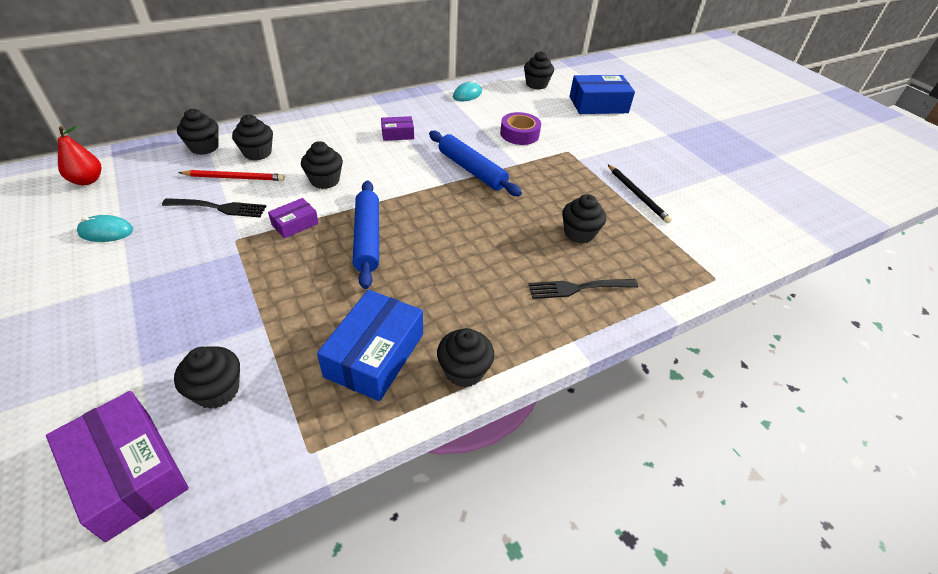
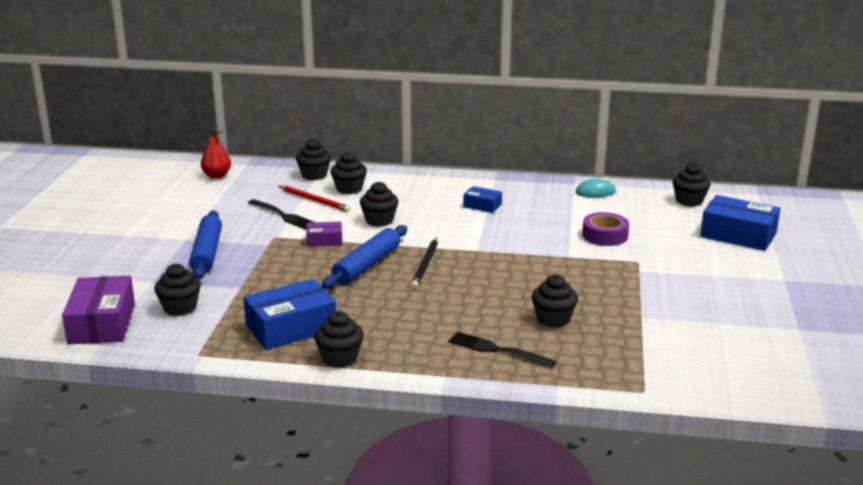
camera: 40 degrees right, 20 degrees down
(106, 232) = (199, 208): turquoise mouse -> none
(397, 134) = (482, 205): purple box -> blue box
(472, 170) = (516, 248): blue rolling pin -> blue rolling pin (207, 253)
(637, 195) = (660, 313): black pencil -> black pencil (425, 264)

